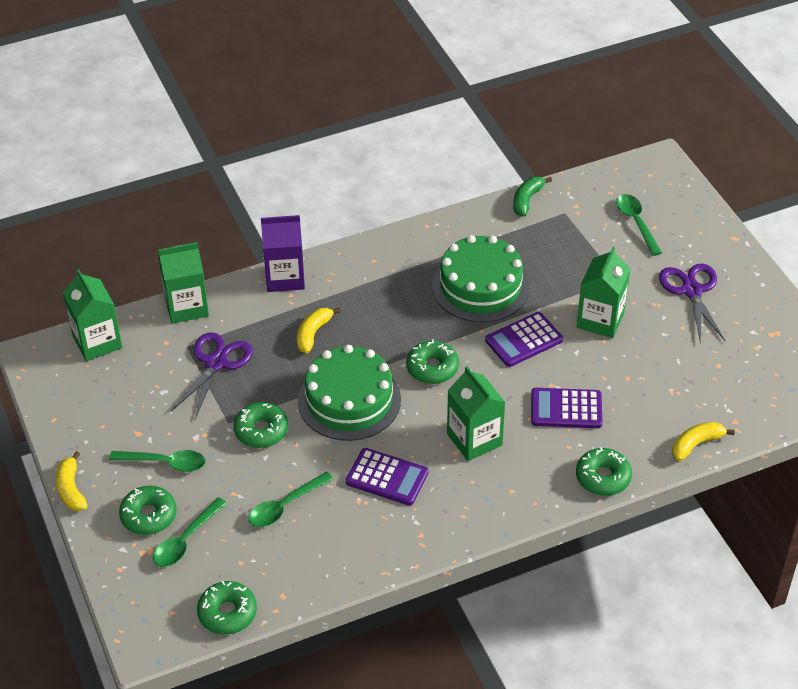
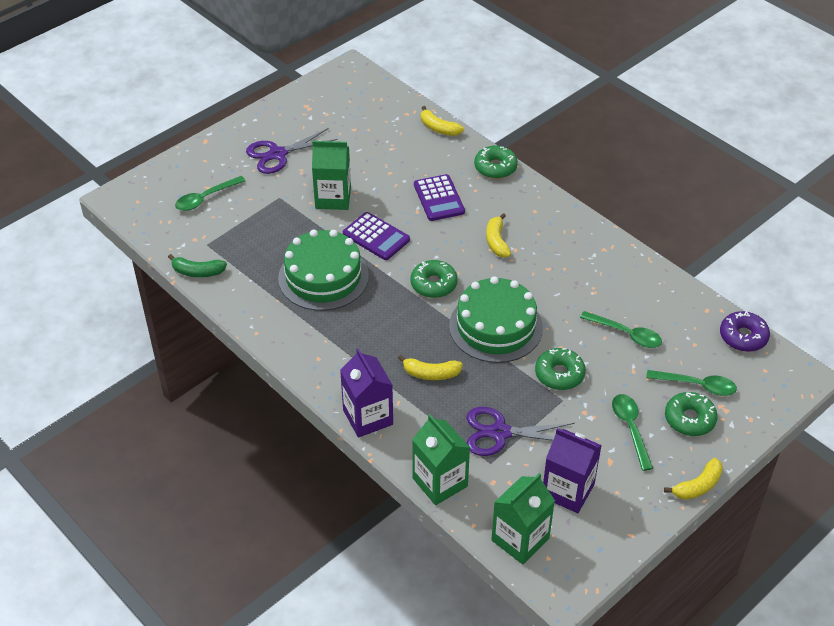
camera: 110 degrees left, 0 degrees up
(125, 391) = (568, 490): none -> purple carton
(227, 613) = (743, 337): green donut -> purple donut
(387, 477) = (562, 281): purple calculator -> none
(474, 439) = (496, 241): green carton -> yellow banana

